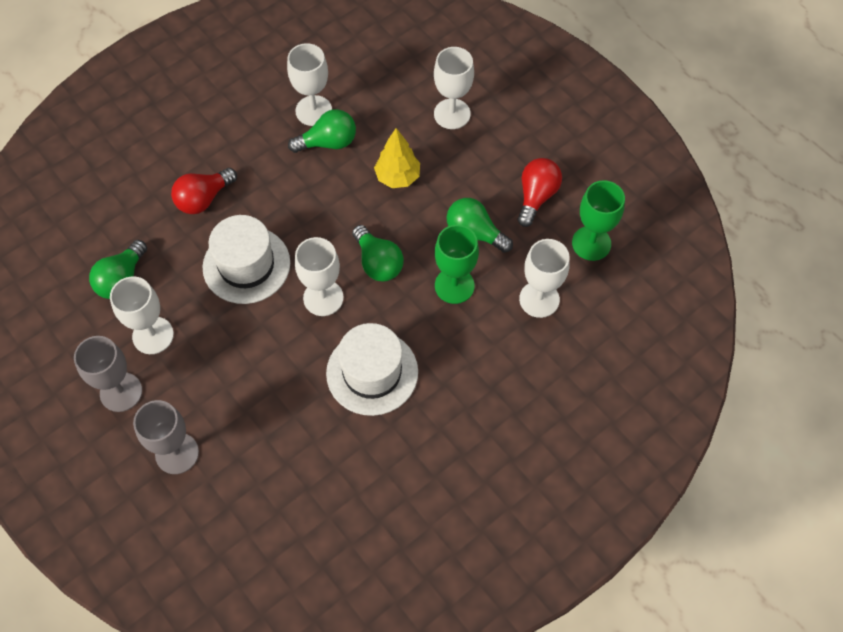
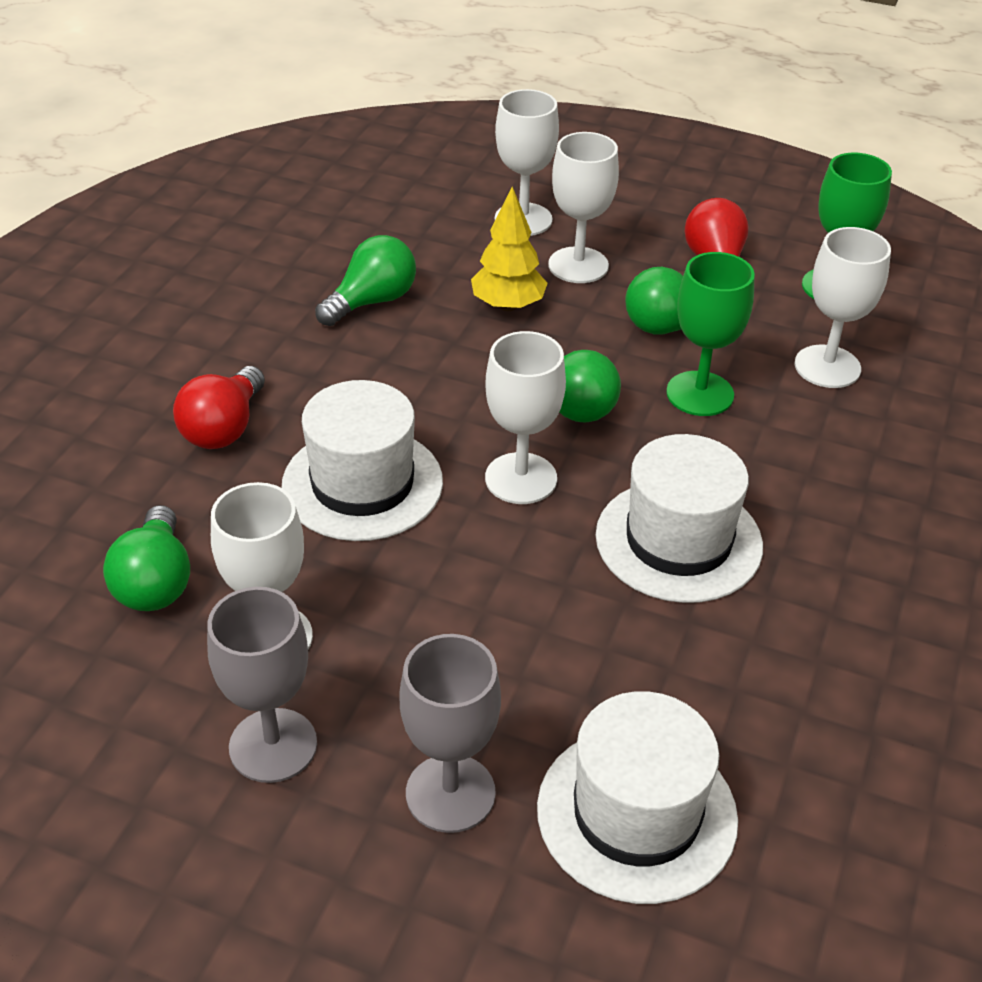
camera: 30 degrees left, 20 degrees down
(246, 504) = (636, 813): none -> white hat
(313, 111) = (320, 275): white goblet -> white goblet (578, 265)

